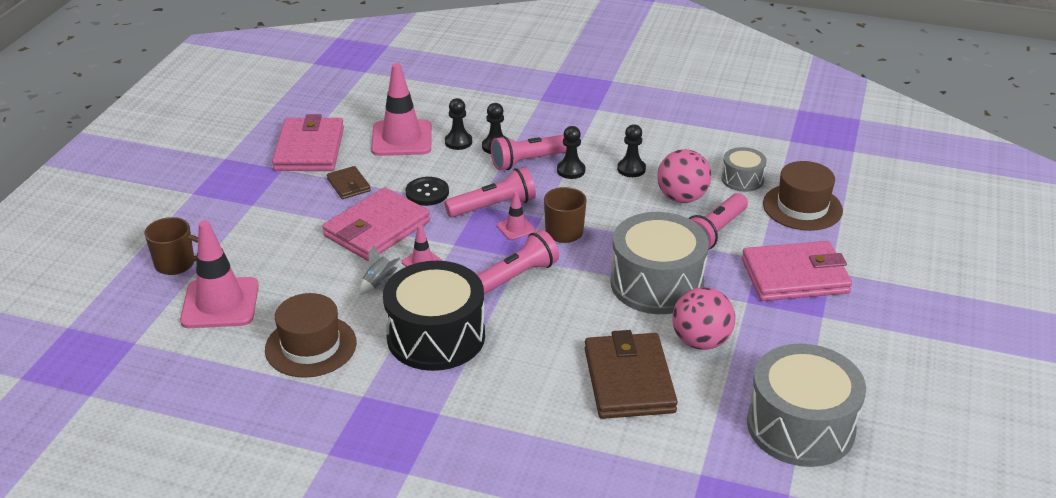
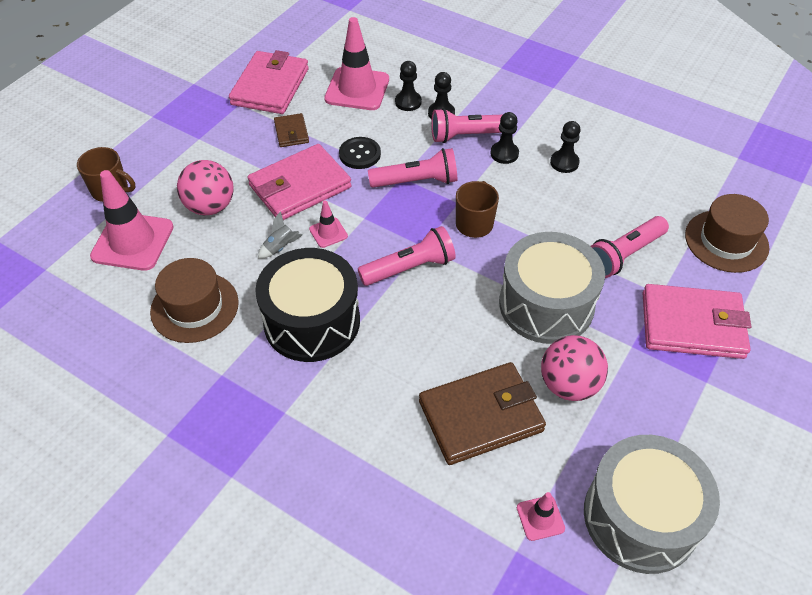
camera: 15 degrees right, 15 degrees up
(516, 228) = (429, 211): pink traffic cone -> pink traffic cone (540, 518)
(629, 380) = (481, 416): brown wallet -> brown wallet turned 60 degrees clockwise
(682, 198) = (604, 206): pink ball -> pink ball (210, 206)
(742, 179) = (673, 195): grey drum -> none

